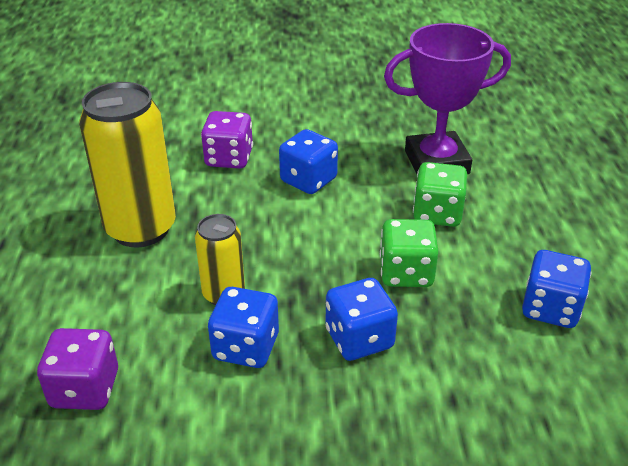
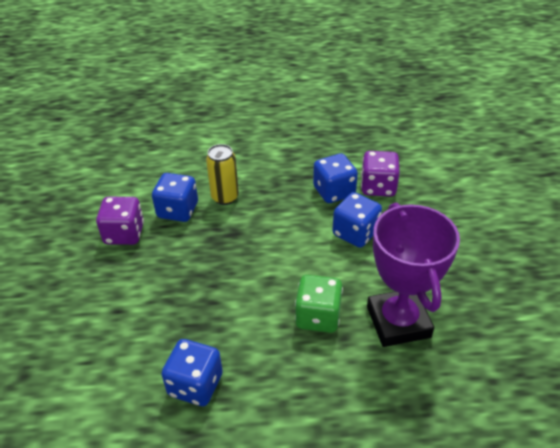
camera: 90 degrees right, 5 degrees up
(85, 389) = (157, 153): purple dice -> purple dice (124, 234)
(141, 229) = (289, 154): yellow can -> none
(359, 339) = (177, 263): blue dice -> blue dice (334, 191)
(406, 273) = (242, 291): green dice -> none

